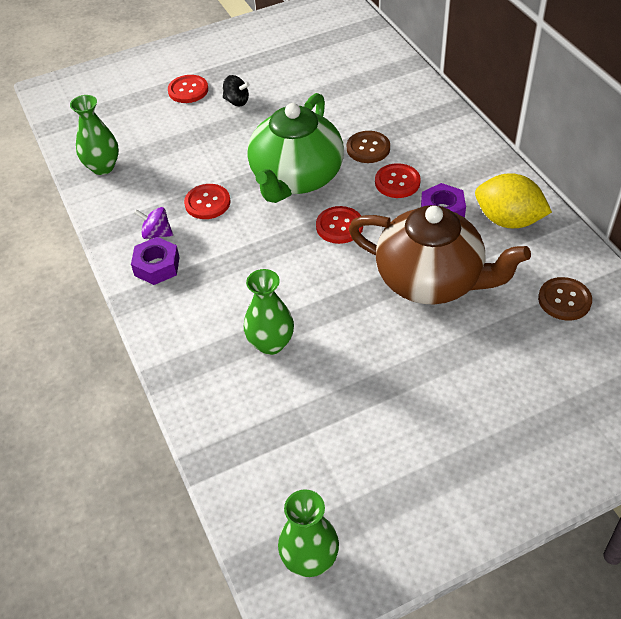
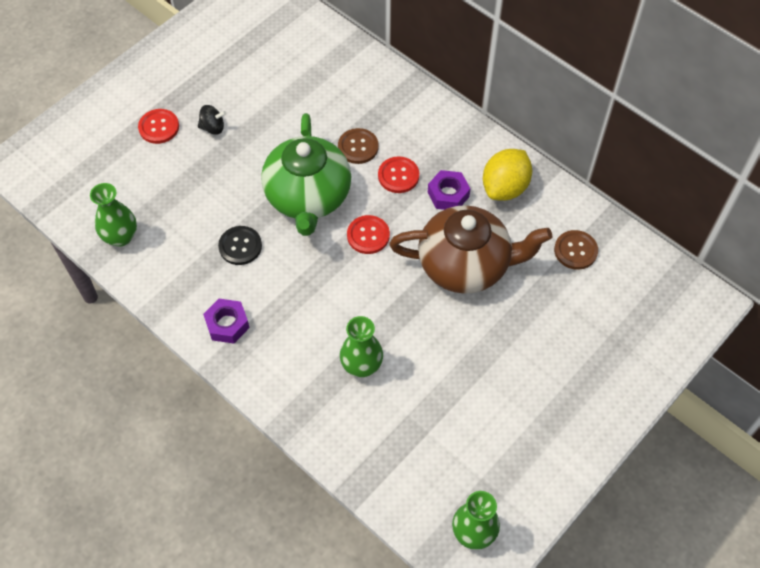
camera: 25 degrees left, 10 degrees up
(156, 233) = (210, 292): purple spinning top -> none
(207, 203) = (240, 246): red button -> black button
(508, 220) = (505, 187): yellow lemon -> yellow lemon turned 60 degrees counterclockwise

